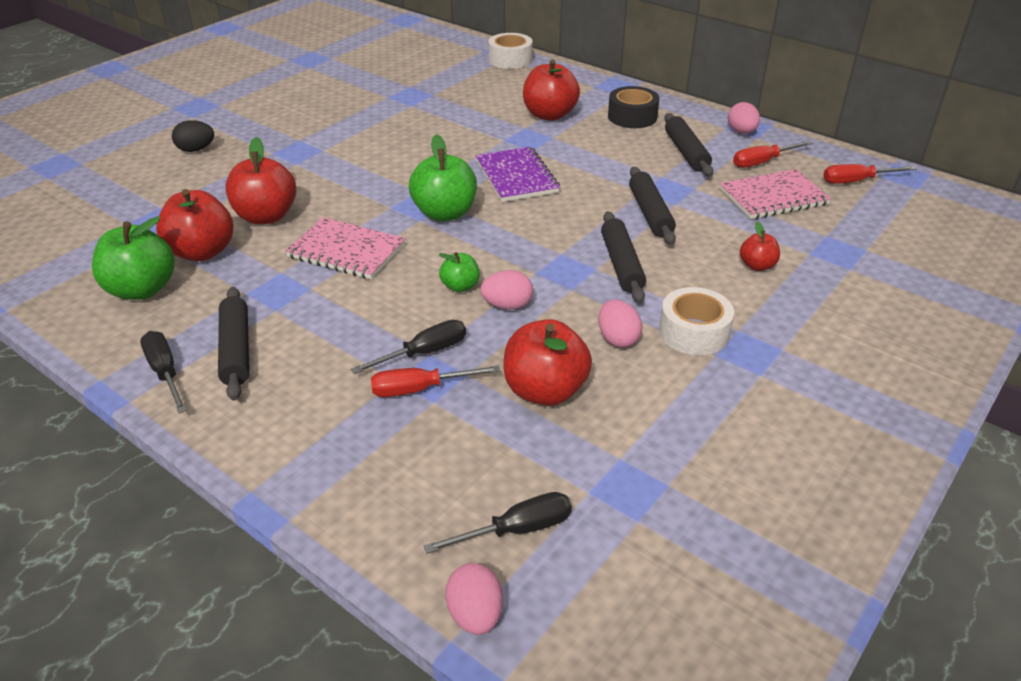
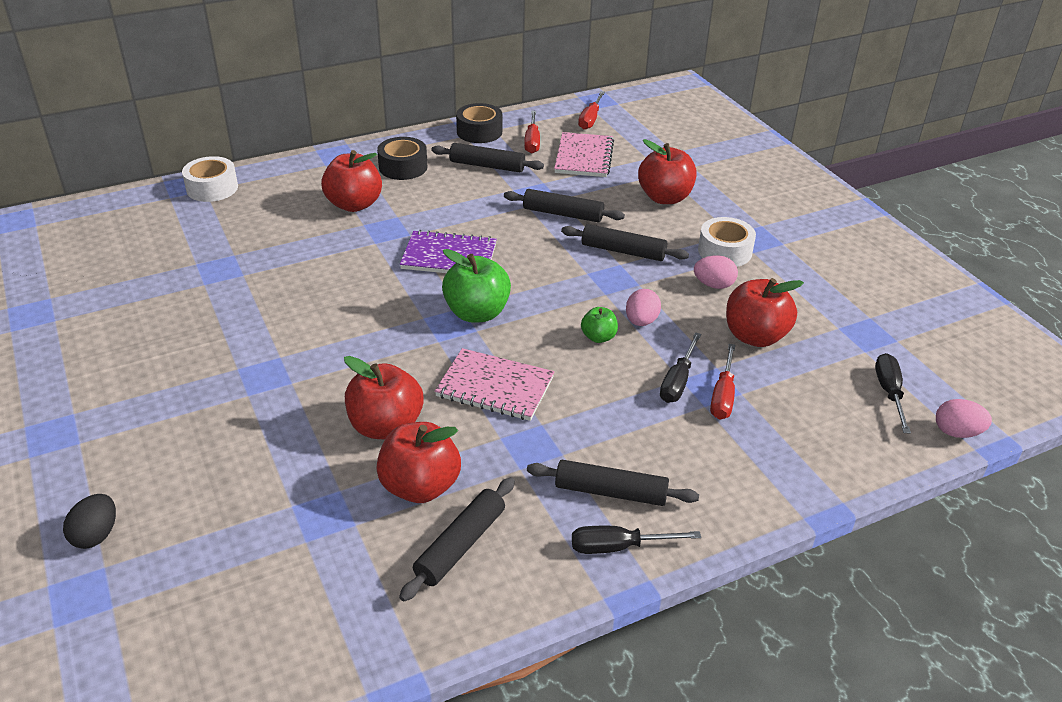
camera: 65 degrees left, 0 degrees up
(142, 289) = (460, 545): green apple -> black rolling pin
(196, 150) = (176, 453): black egg -> black egg (96, 535)
(346, 251) = (495, 387): pink notebook -> pink notebook turned 60 degrees clockwise
(424, 353) = (678, 381): black screwdriver -> black screwdriver turned 150 degrees counterclockwise
(741, 132) = (479, 132): pink egg -> black tape
(757, 266) = (664, 198): red apple -> red apple, size x1.88

